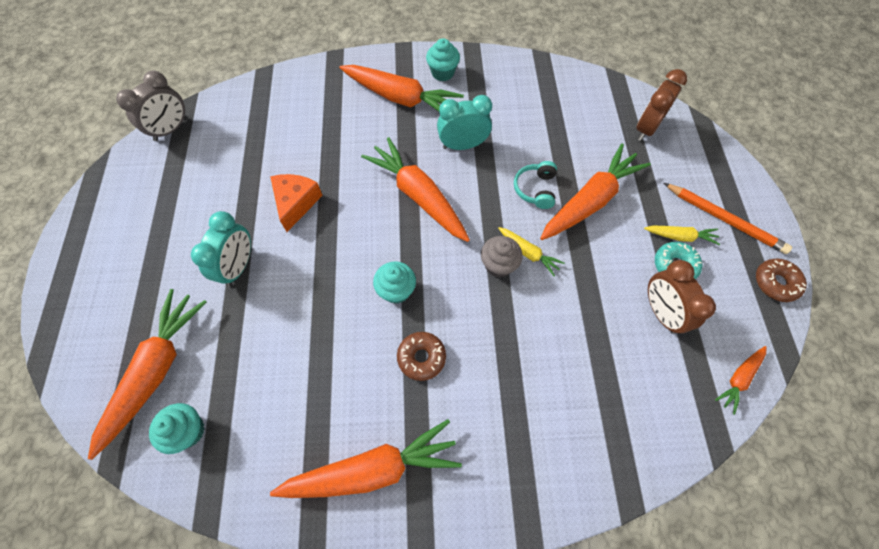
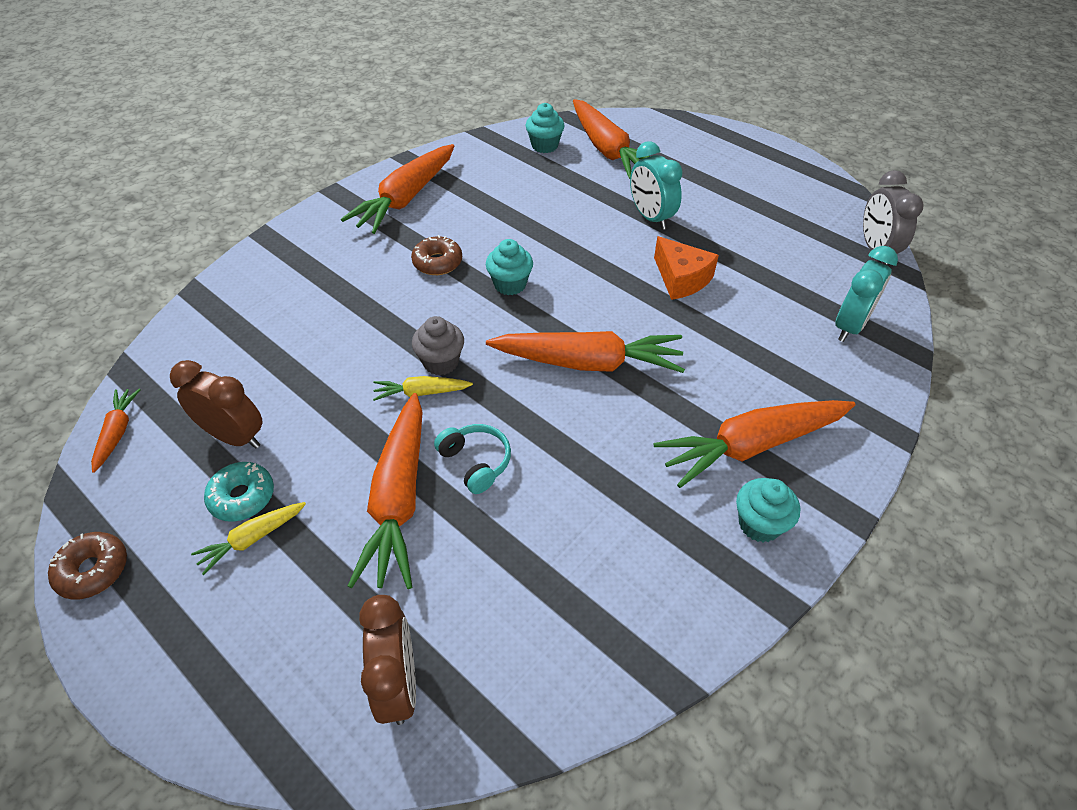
camera: 135 degrees right, 15 degrees down
(463, 145) = (611, 447): turquoise clock -> turquoise clock (850, 326)
(724, 219) = (197, 612): orange pencil -> none

